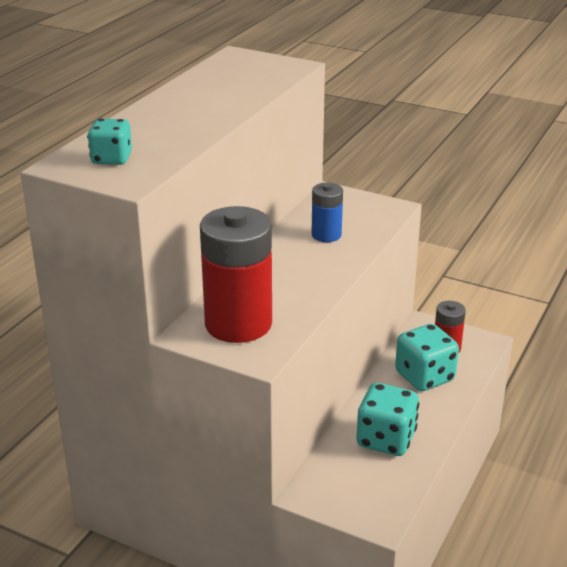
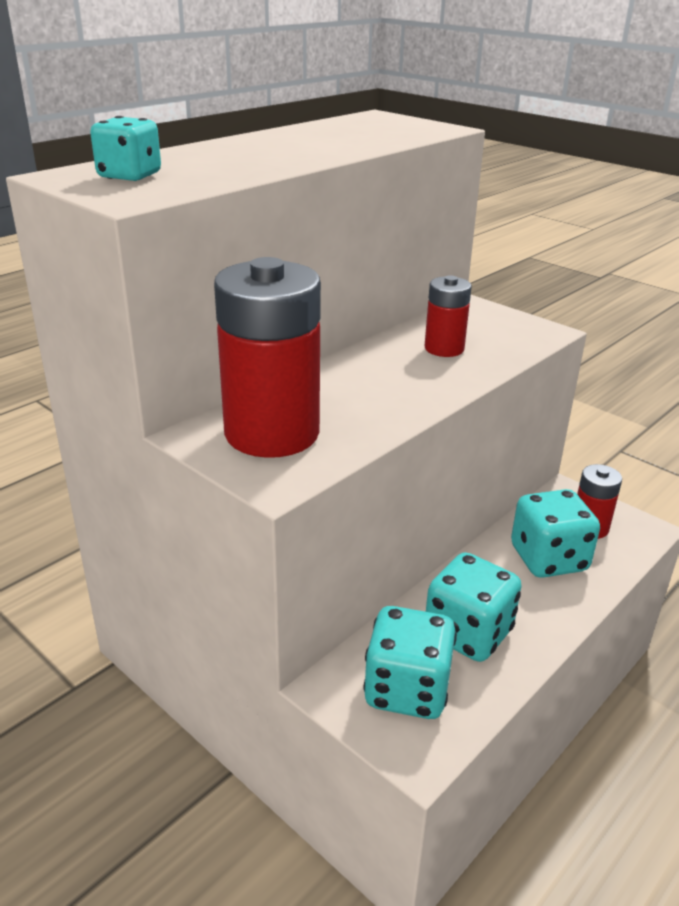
camera: 15 degrees right, 0 degrees up
(326, 235) = (444, 348): blue battery -> red battery
(358, 484) = (407, 690): none -> turquoise dice

